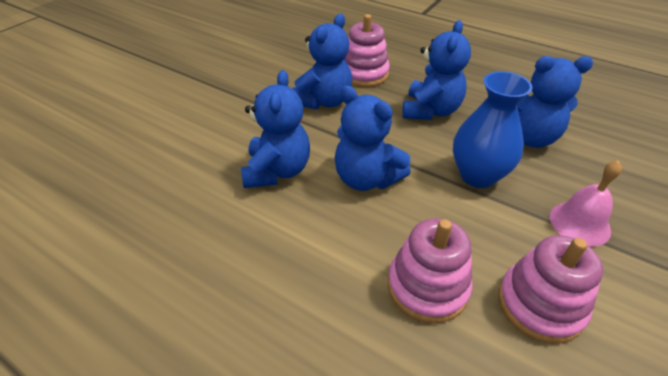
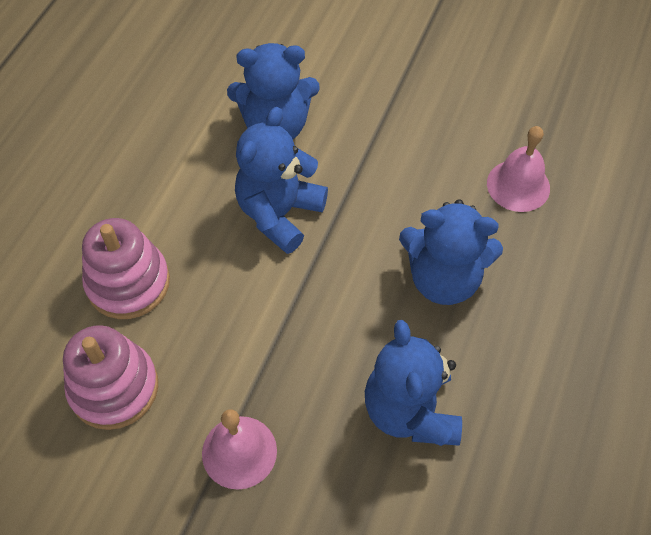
camera: 80 degrees right, 15 degrees up
(323, 101) = (428, 147): blue teddy bear -> none
(364, 74) = (518, 185): pink stacking toy -> pink bell
(478, 175) = (309, 337): blue vase -> none

